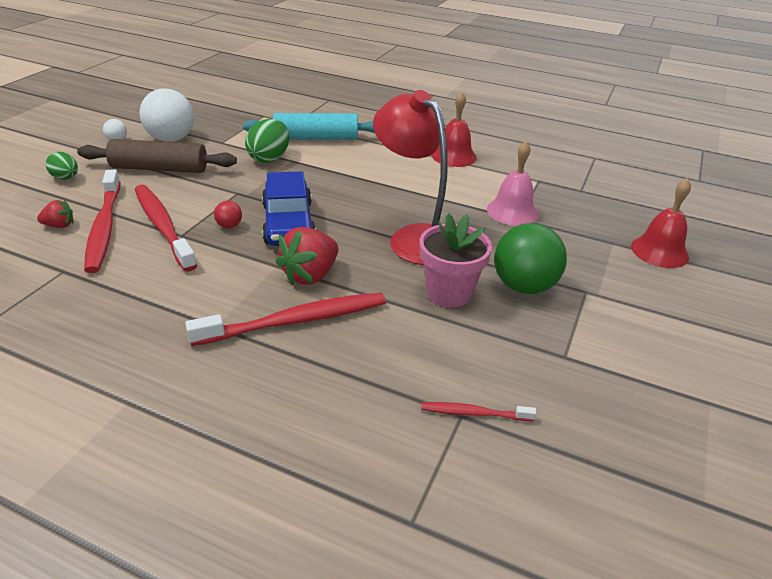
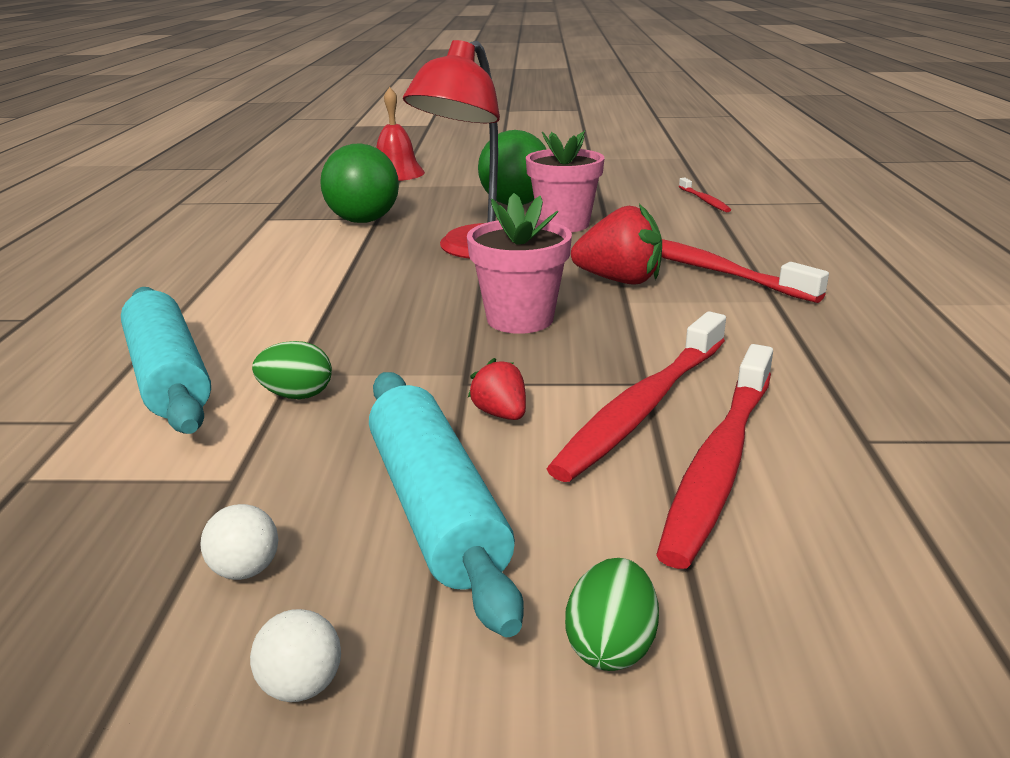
camera: 110 degrees left, 10 degrees down
(59, 225) = (783, 519): red strawberry -> red strawberry (501, 414)
(104, 227) = (719, 462): red toothbrush -> red toothbrush turned 150 degrees clockwise
(160, 168) = (435, 508): brown rolling pin -> turquoise rolling pin
(171, 139) = (246, 570): white ball -> white ball, size x0.44
(229, 226) = (575, 355): red ball -> none
(269, 158) = (297, 395): green egg -> green egg, size x0.63
(288, 223) = (520, 319): blue car -> pink flower pot
(454, 156) = (209, 264): red bell -> none
(512, 211) = (363, 221): pink bell -> green ball

